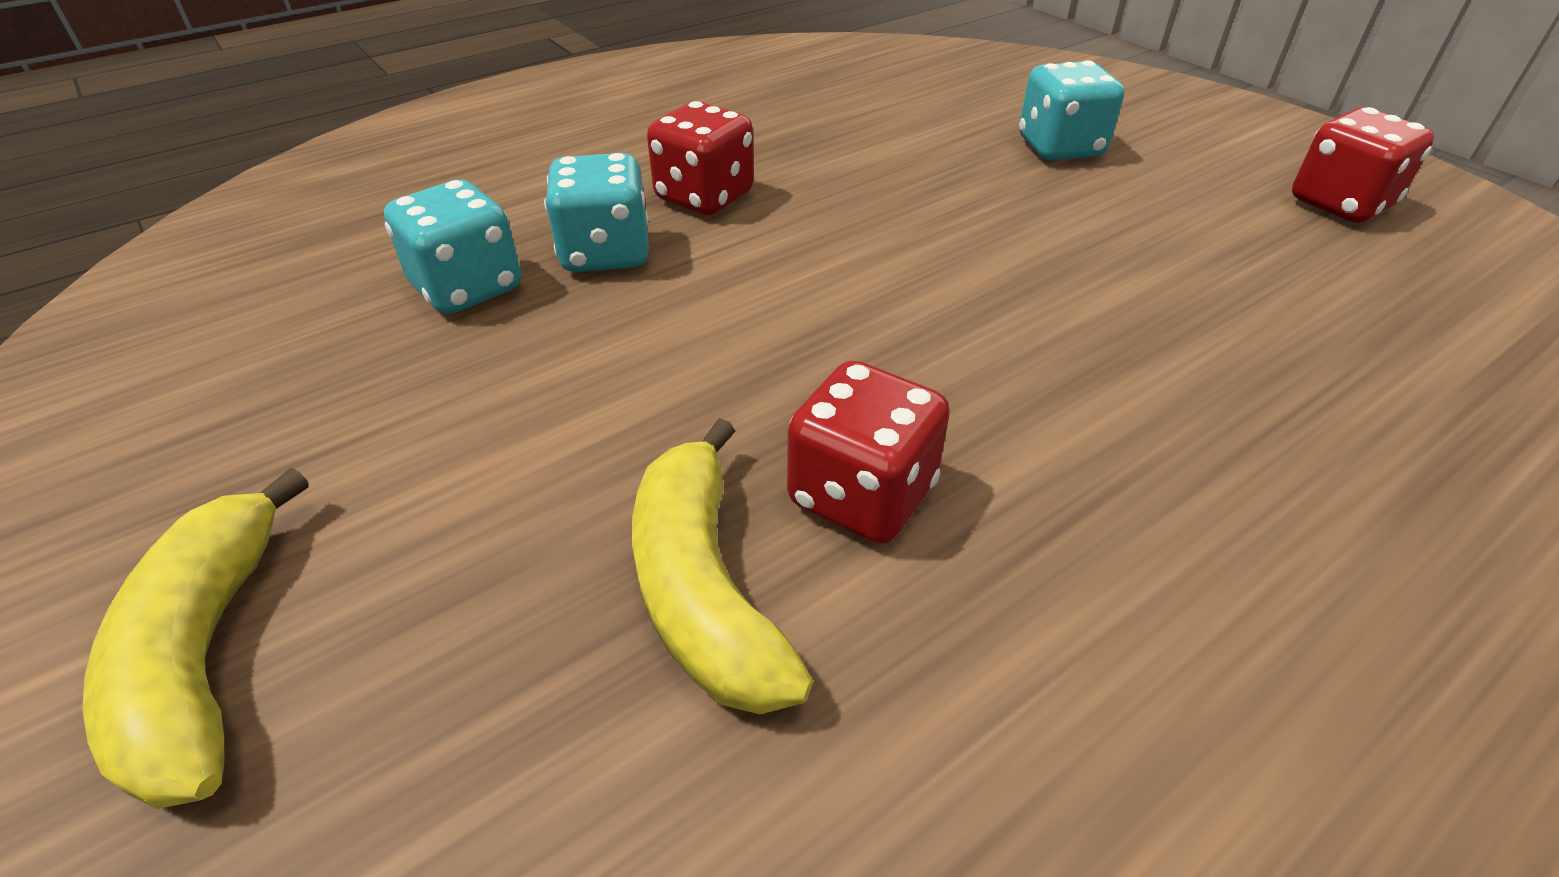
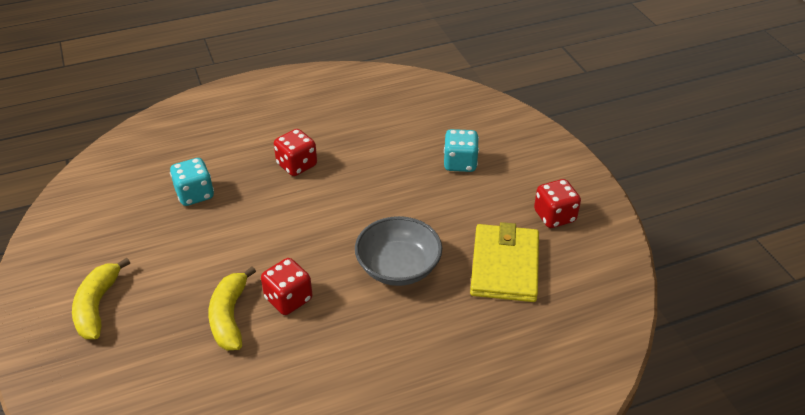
camera: 15 degrees right, 0 degrees up
(605, 253) = (248, 187): turquoise dice -> none
(1100, 358) = (398, 267): none -> grey bowl
(1342, 310) = (504, 266): none -> yellow wallet

